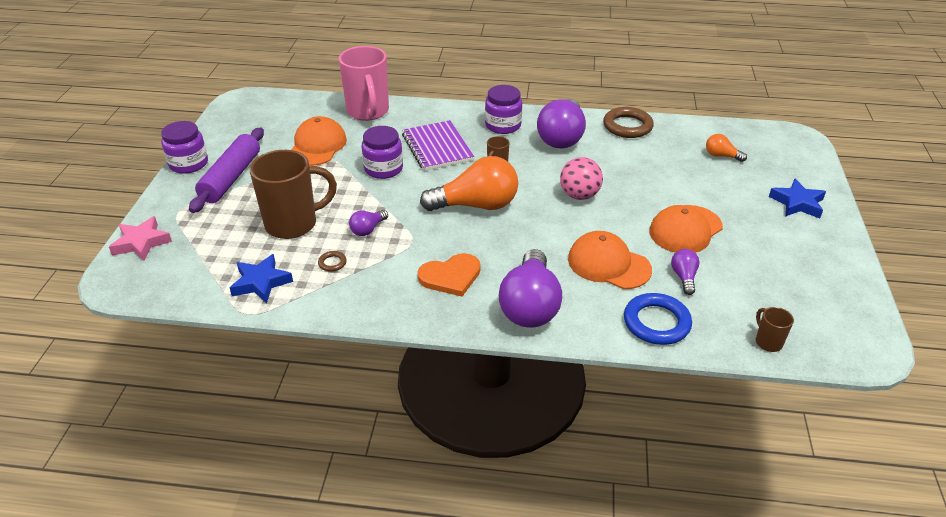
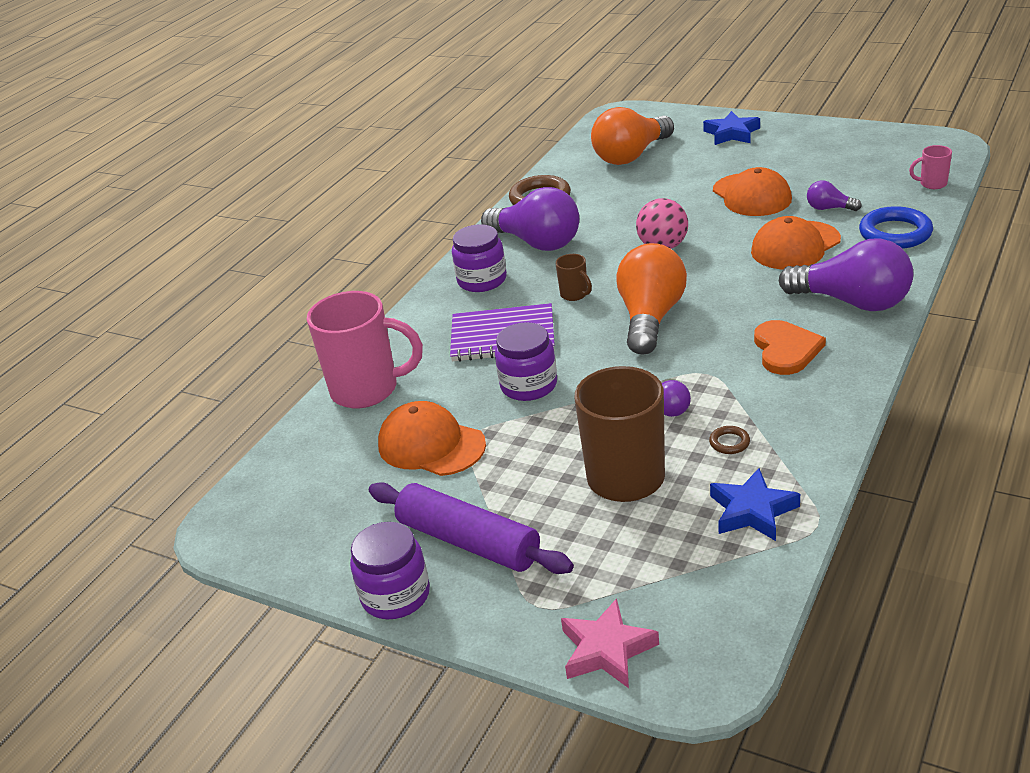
camera: 65 degrees left, 5 degrees down
(721, 156) = (631, 156): orange light bulb -> orange light bulb, size x2.15
(768, 342) = (932, 184): brown mug -> pink mug

